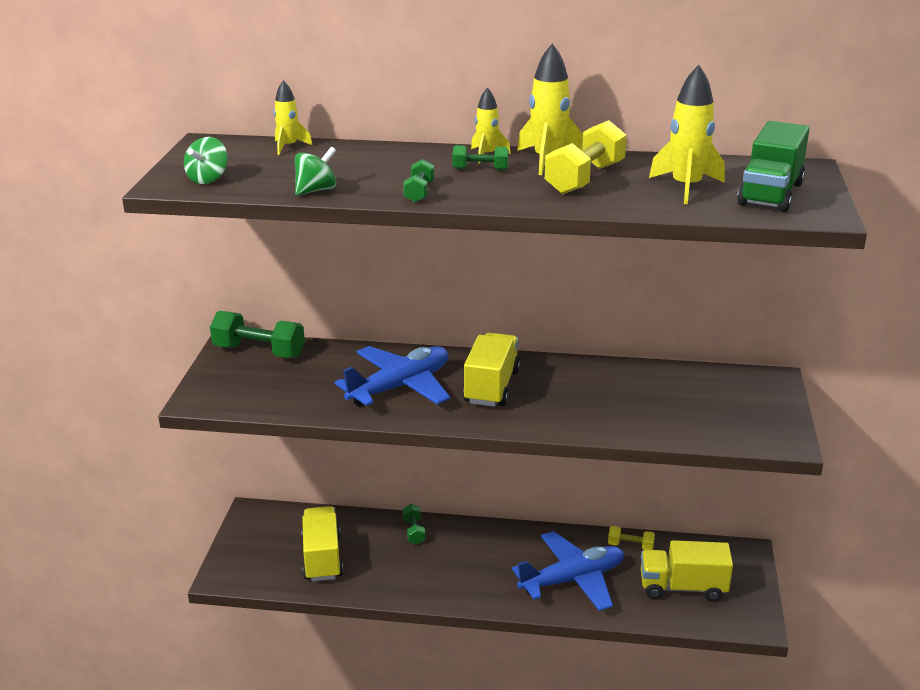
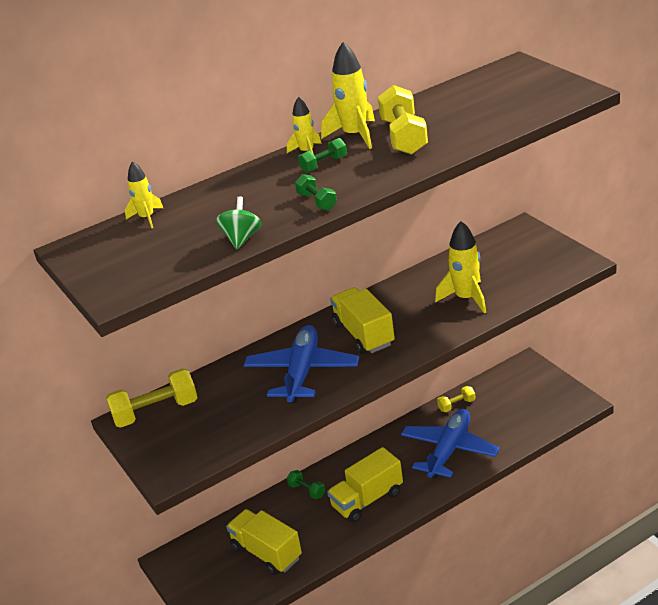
camera: 35 degrees left, 5 degrees up
(208, 179) = (139, 274): green spinning top -> none
(259, 351) = (156, 412): green dumbbell -> yellow dumbbell
(683, 587) = (518, 410): yellow truck -> yellow truck (367, 499)
(686, 187) = (475, 112): yellow rocket -> yellow rocket (466, 298)
(770, 194) = (529, 92): green truck -> none

